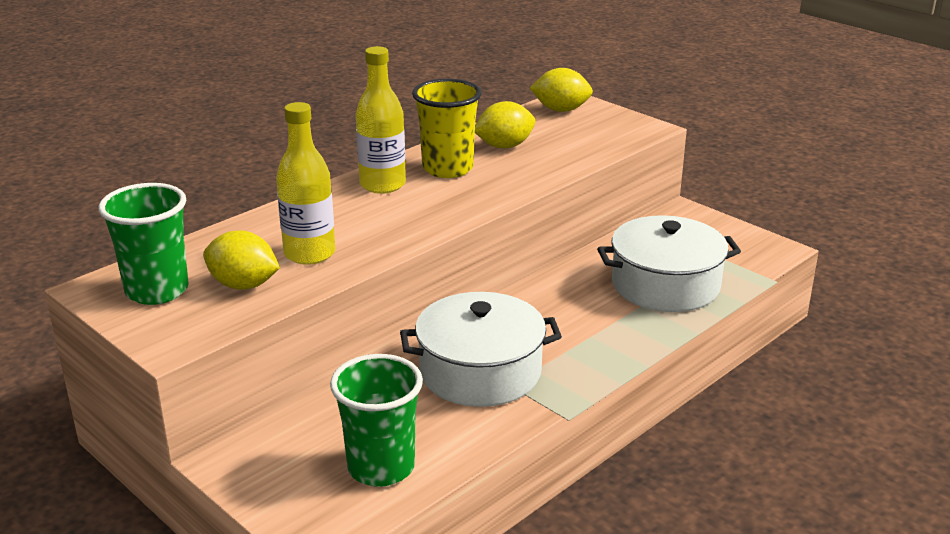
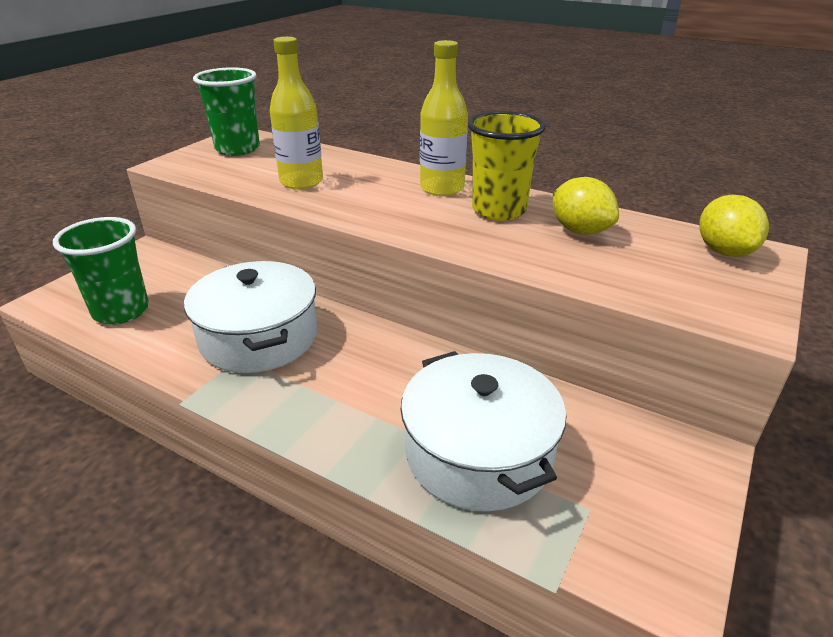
camera: 75 degrees right, 5 degrees up
(243, 285) = (247, 170): yellow lemon -> none

